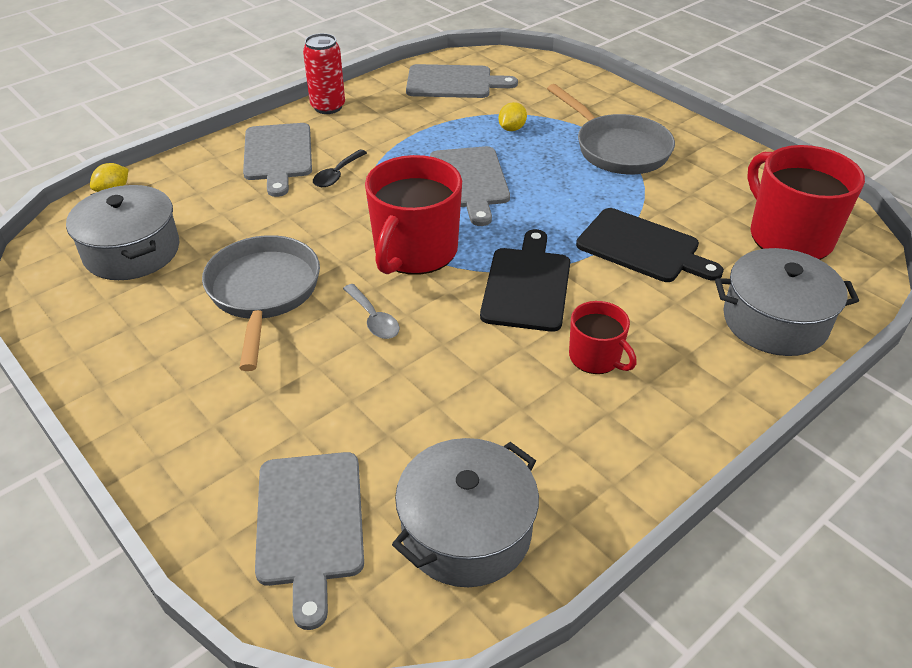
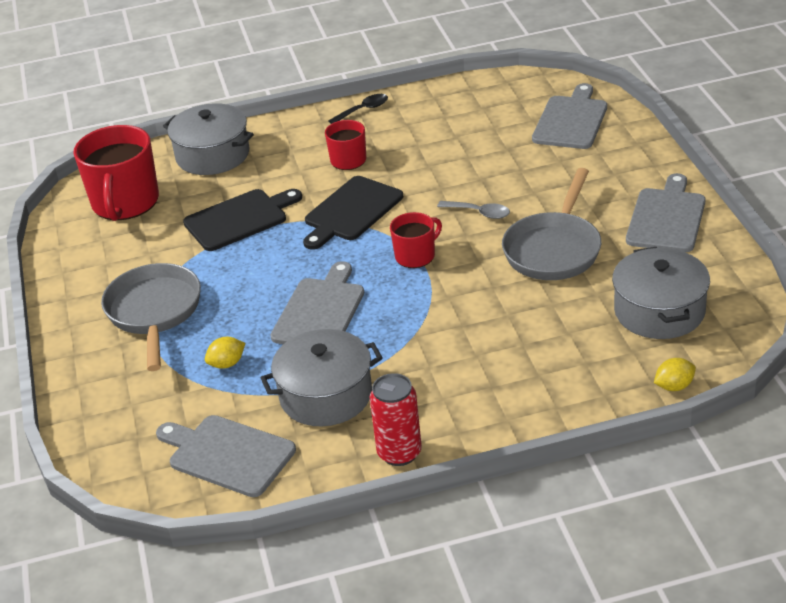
camera: 150 degrees left, 5 degrees down
(278, 155) = (488, 391): grey cutting board -> grey cutting board (667, 218)
(337, 174) = (439, 350): black spoon -> black spoon (363, 110)
(373, 319) = (479, 213): grey spoon -> grey spoon turned 120 degrees clockwise
(415, 251) = (416, 256): red mug -> red mug, size x0.54
(466, 531) = (489, 103): grey pot -> grey pot (326, 395)
(642, 247) = (239, 219): black cutting board -> black cutting board turned 90 degrees clockwise

